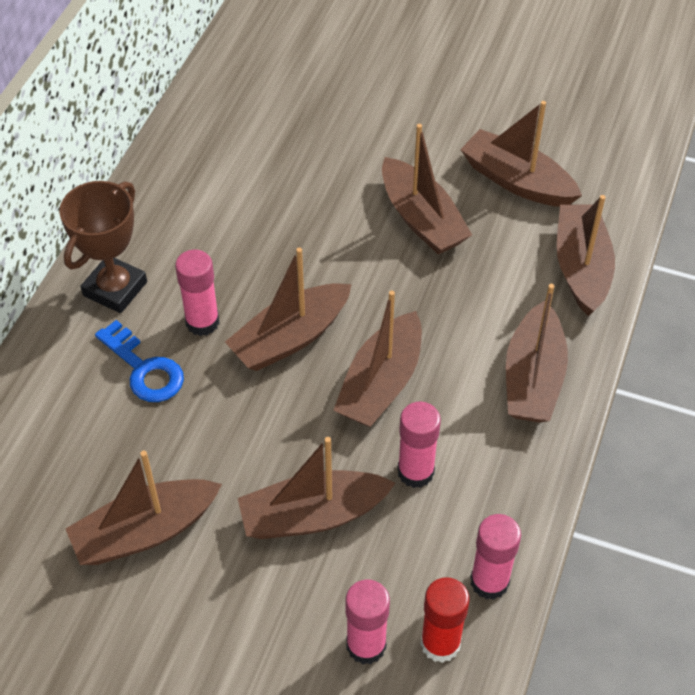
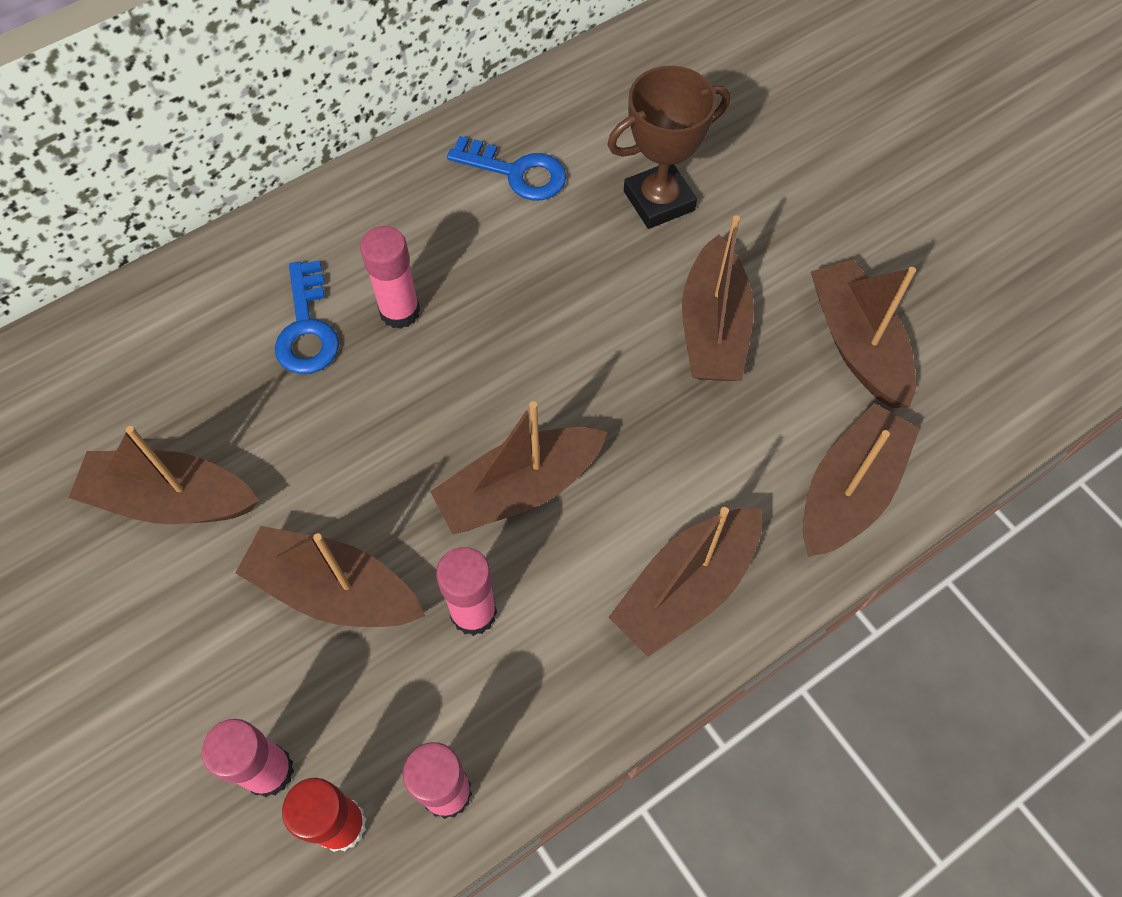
camera: 35 degrees right, 10 degrees up
(115, 289) = (348, 227): brown trophy -> brown trophy (659, 201)
(206, 191) = (516, 172): none -> blue key
(290, 338) = (470, 381): brown boat -> none

